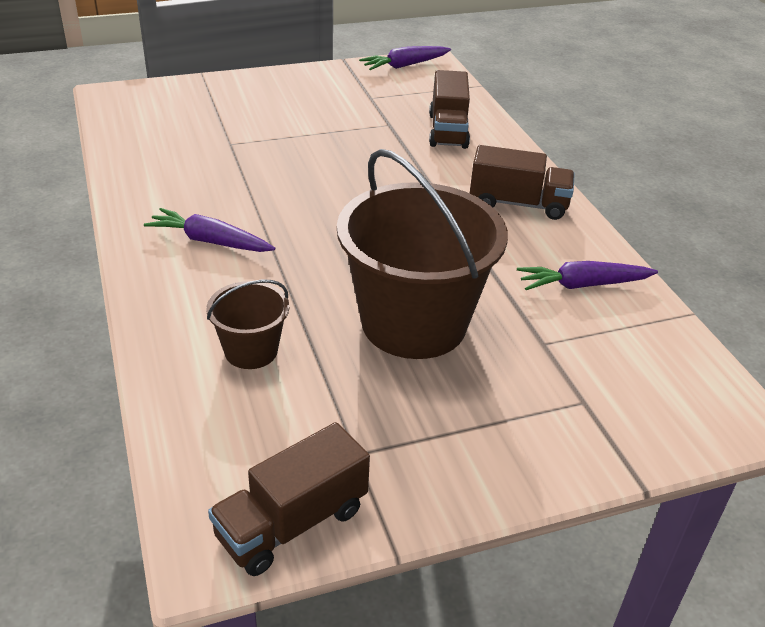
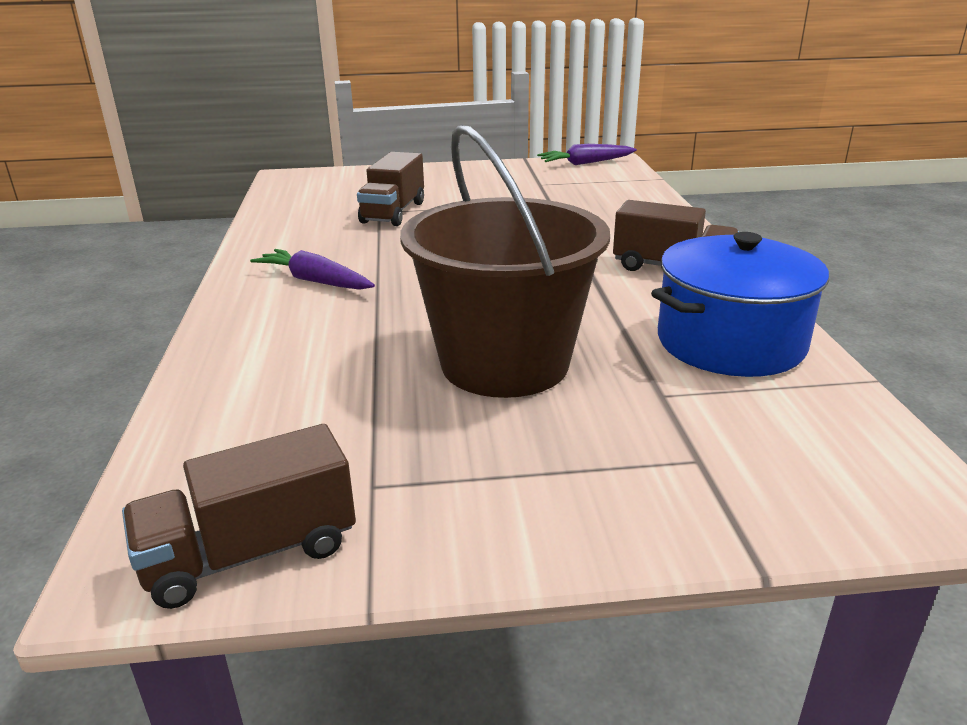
camera: 15 degrees right, 10 degrees down
(251, 351) = (303, 374): brown bucket -> none
(448, 131) = (612, 209): brown truck -> brown truck (393, 212)
(582, 285) = (730, 342): purple carrot -> blue pot

